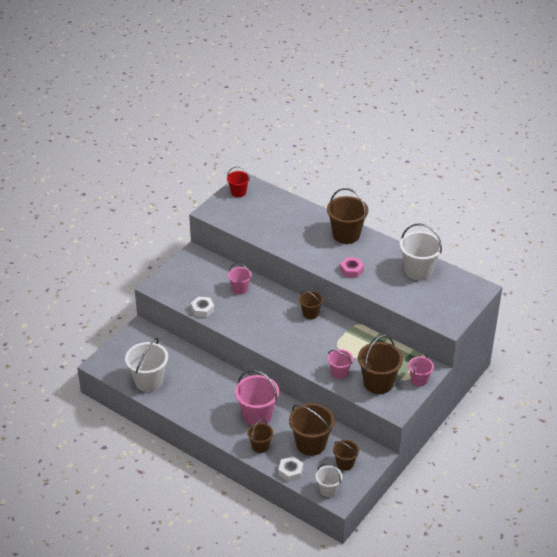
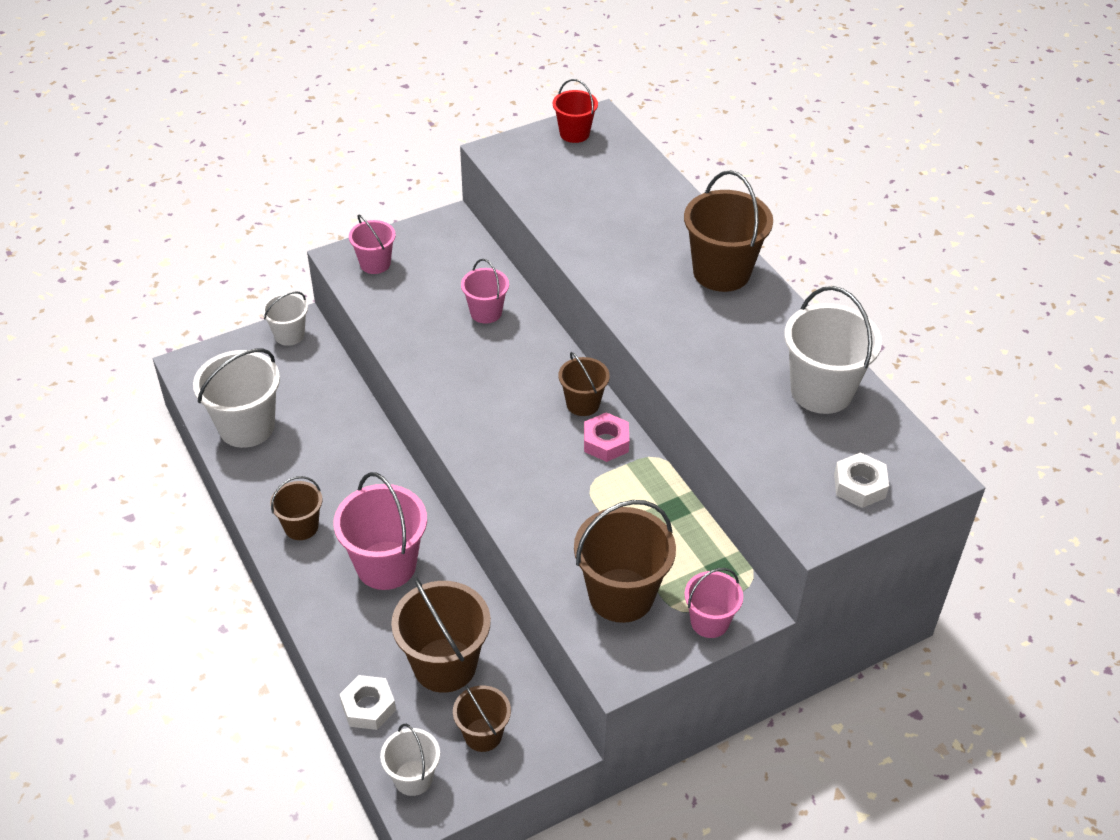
camera: 25 degrees right, 5 degrees up
(136, 334) = (289, 335): none -> white bucket
(202, 309) = (393, 327): white nut -> white nut (859, 485)
(260, 446) = (349, 630): brown bucket -> brown bucket (301, 527)
(339, 372) = (558, 543): pink bucket -> pink bucket (375, 263)
(351, 270) = (685, 344): pink nut -> pink nut (606, 442)

